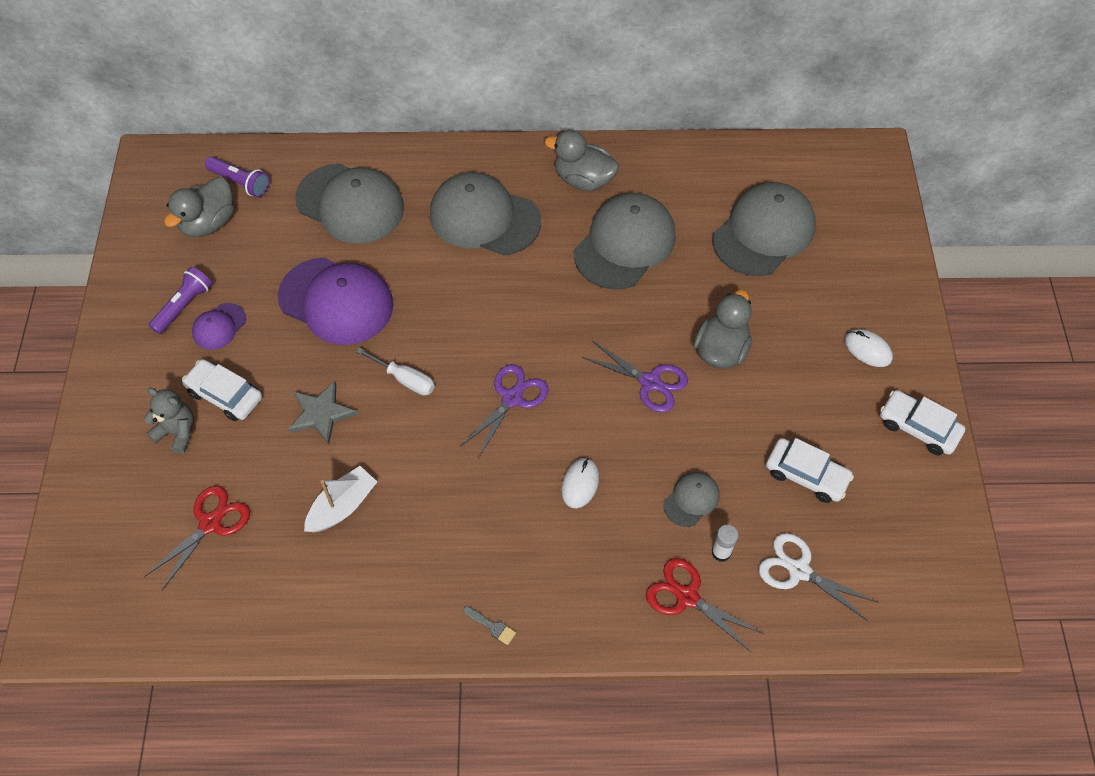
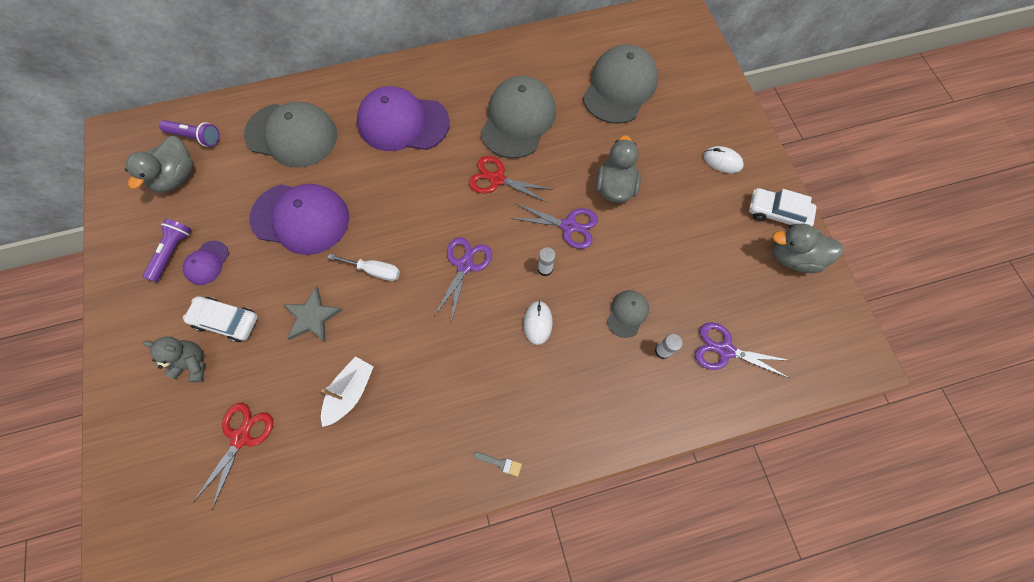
camera: 15 degrees left, 10 degrees up
(484, 218) = (403, 123): grey cap -> purple cap
(583, 180) = (472, 76): grey duck -> grey duck (793, 257)
(606, 425) = (545, 269): none -> white glue stick
(687, 596) = (647, 395): red scissors -> red scissors (497, 179)
(798, 570) = (725, 350): white scissors -> purple scissors
(806, 475) = (707, 271): white car -> none

